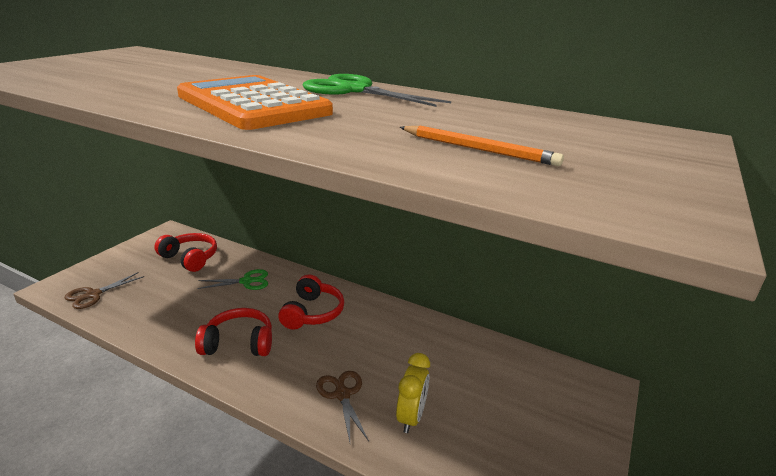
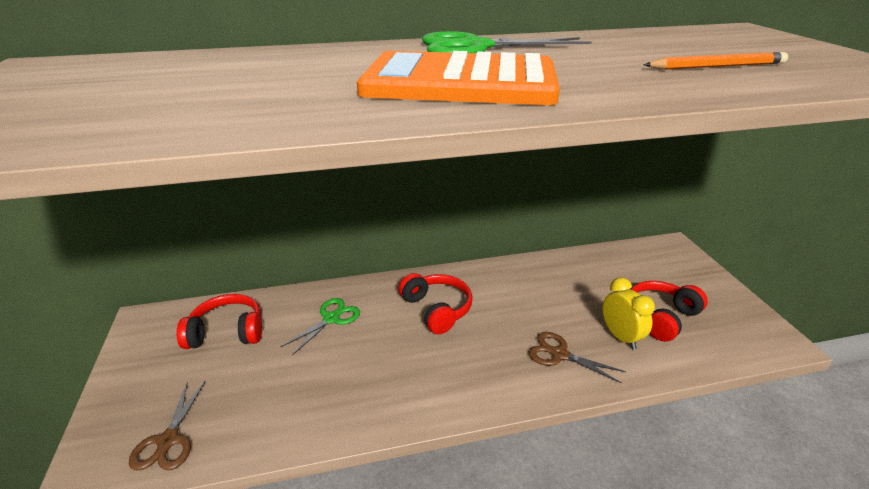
camera: 40 degrees left, 5 degrees up
(239, 343) = (419, 374): red headphones -> red headphones (661, 317)

